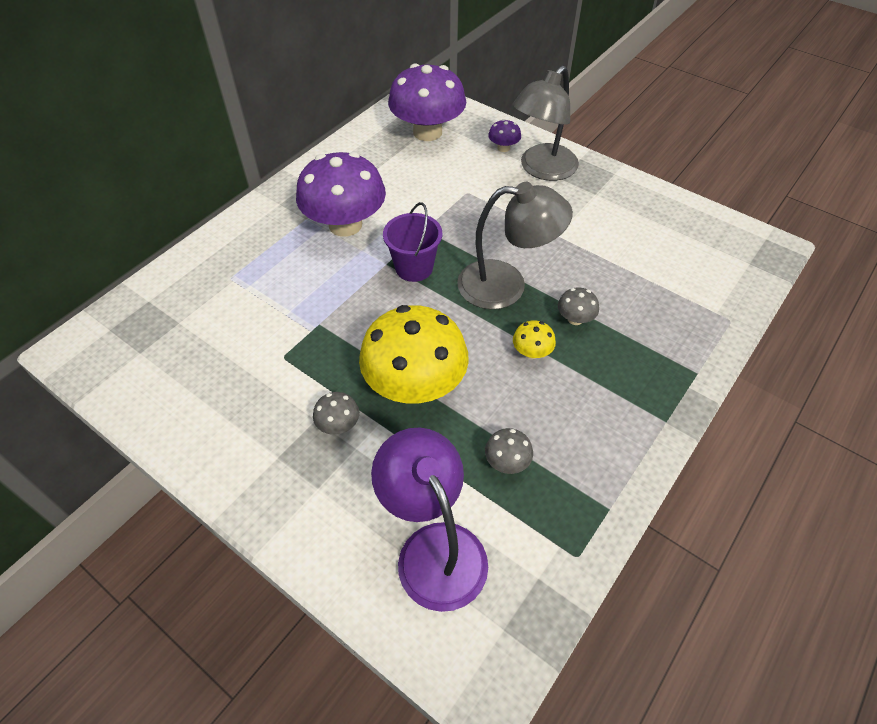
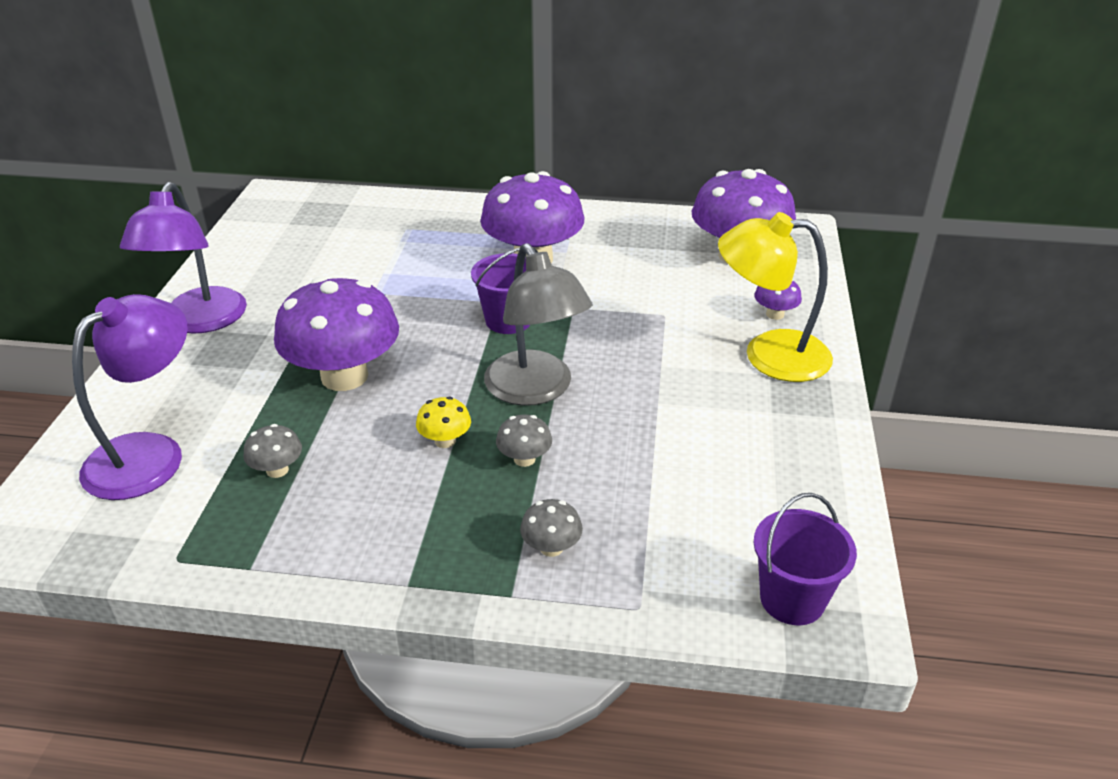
camera: 60 degrees right, 15 degrees down
(255, 465) = (199, 322): none -> purple lamp
(338, 425) = (267, 349): grey mushroom -> grey mushroom (551, 547)
(415, 385) = (344, 376): yellow mushroom -> purple mushroom
(542, 169) = (769, 355): grey lamp -> yellow lamp
(748, 258) = (792, 599): none -> purple bucket

